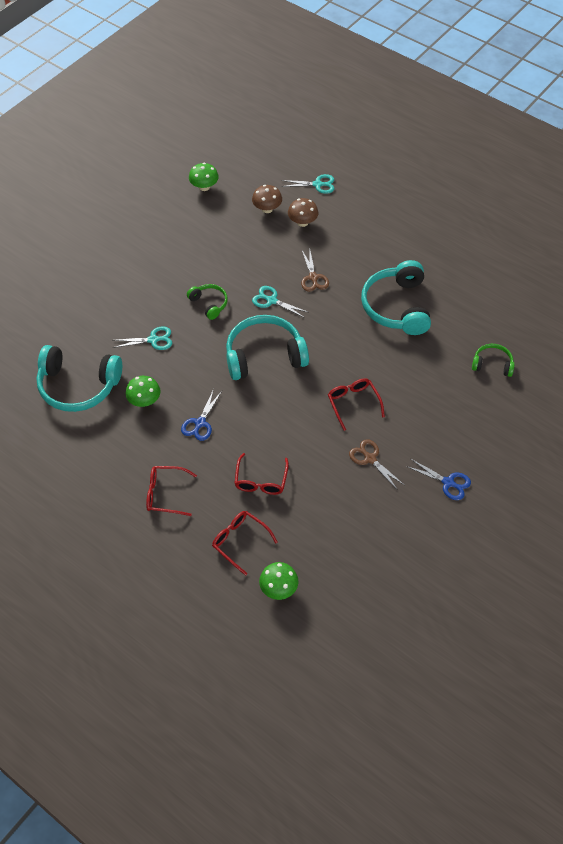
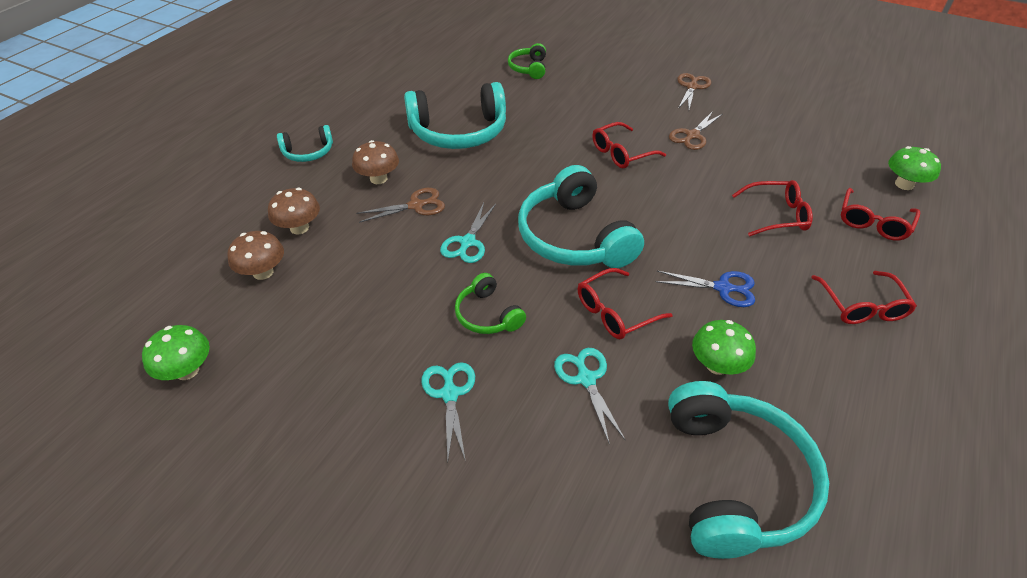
camera: 100 degrees left, 10 degrees down
(195, 363) = (615, 312): none -> red glasses
(209, 304) = (487, 315): green headphones -> green headphones turned 75 degrees counterclockwise
(317, 184) = (214, 220): turquoise scissors -> turquoise scissors (450, 394)
(346, 259) = (378, 179): none -> brown mushroom
(383, 223) = (308, 152): none -> turquoise headphones
(448, 482) = (692, 87): blue scissors -> brown scissors

